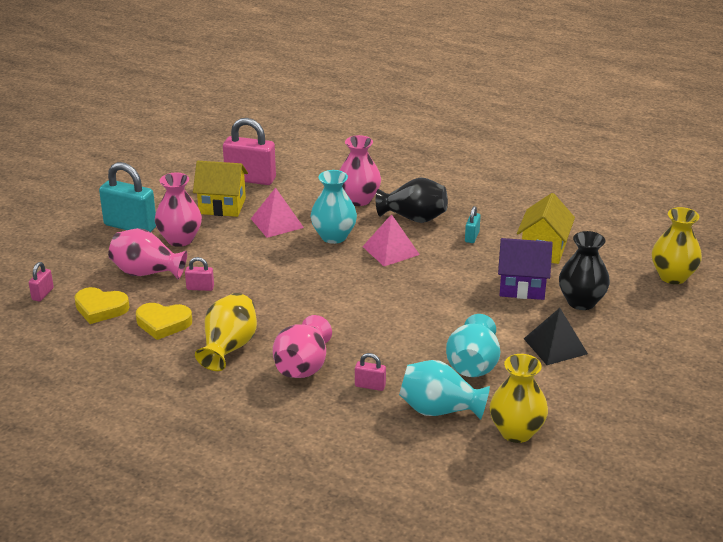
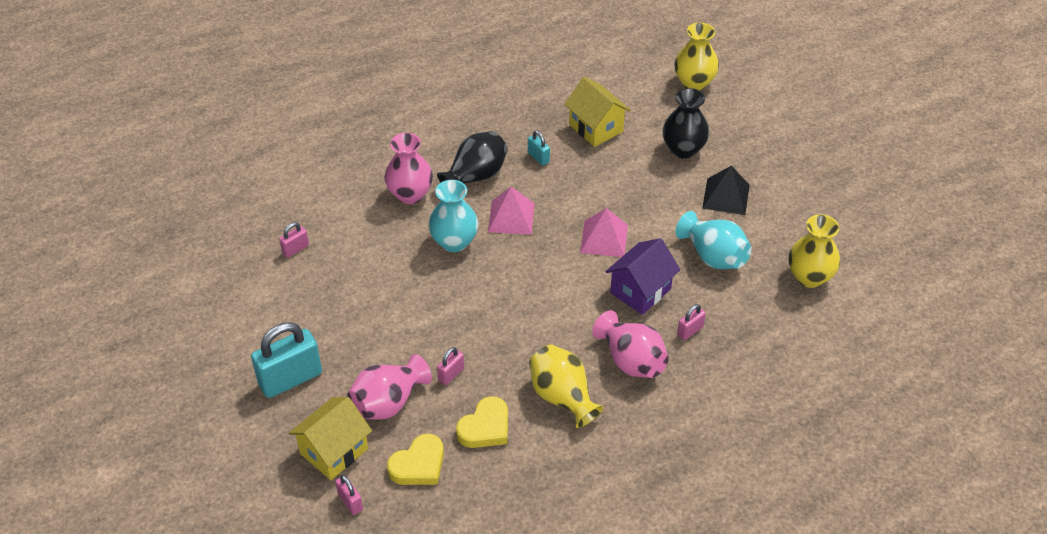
camera: 55 degrees left, 15 degrees up
(180, 239) = (353, 351): pink vase -> none
(222, 206) = (324, 293): yellow house -> yellow house (334, 451)
(250, 179) = (295, 249): pink padlock -> pink padlock, size x0.47
(277, 223) = (393, 269): pink pyramid -> pink pyramid (604, 238)
(439, 410) = (752, 306): turquoise vase -> none
(522, 287) = (635, 169): purple house -> purple house (640, 291)

